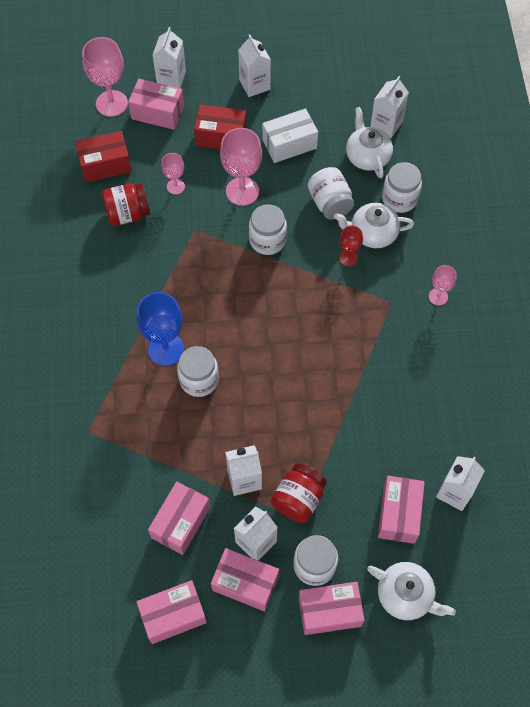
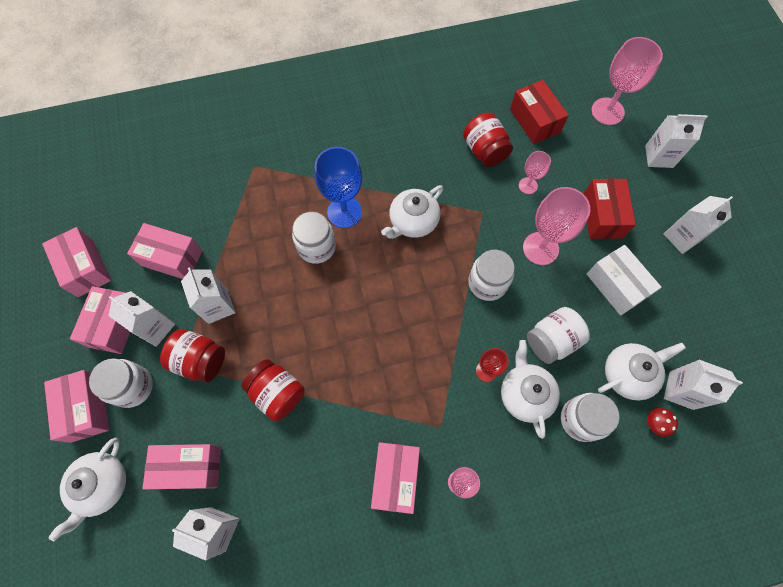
camera: 80 degrees right, 5 degrees up
(157, 112) = (611, 152): pink box -> pink box (395, 477)
(191, 290) = (413, 221): none -> white teapot
(341, 431) = (278, 393): none -> red jar
(410, 149) = (655, 423): none -> red mushroom

